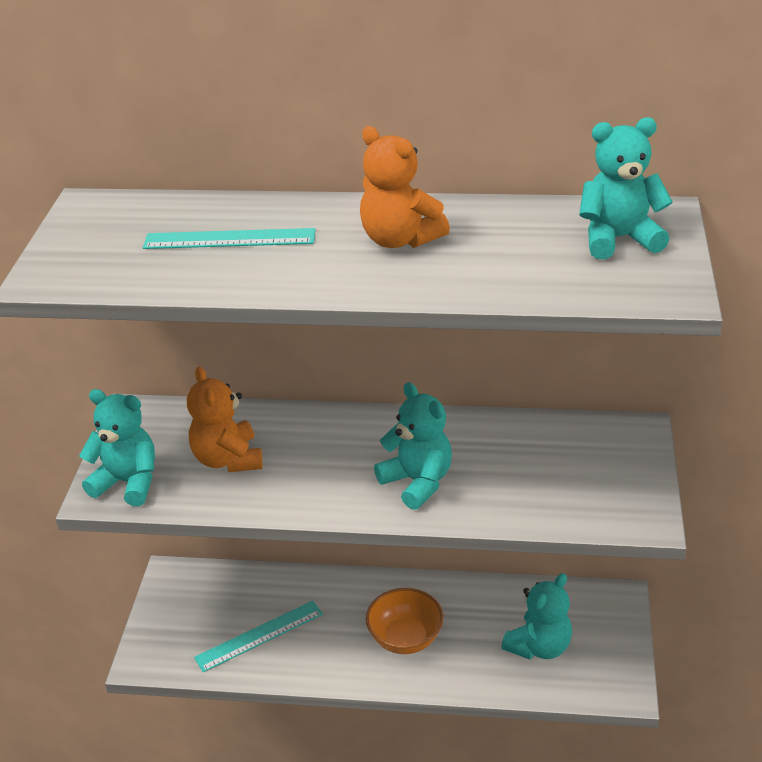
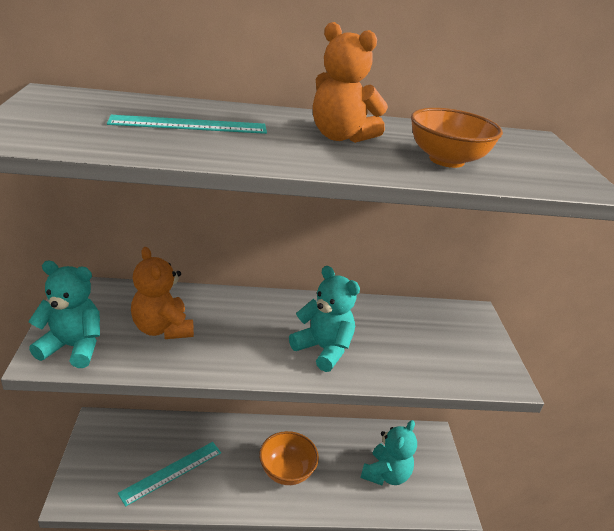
camera: 15 degrees left, 5 degrees down
(515, 266) = (446, 160): none -> orange bowl
(618, 239) = (515, 150): turquoise teddy bear -> none

